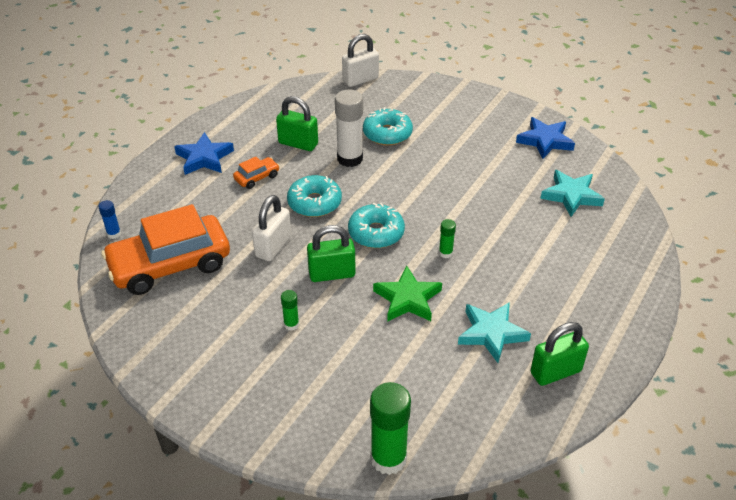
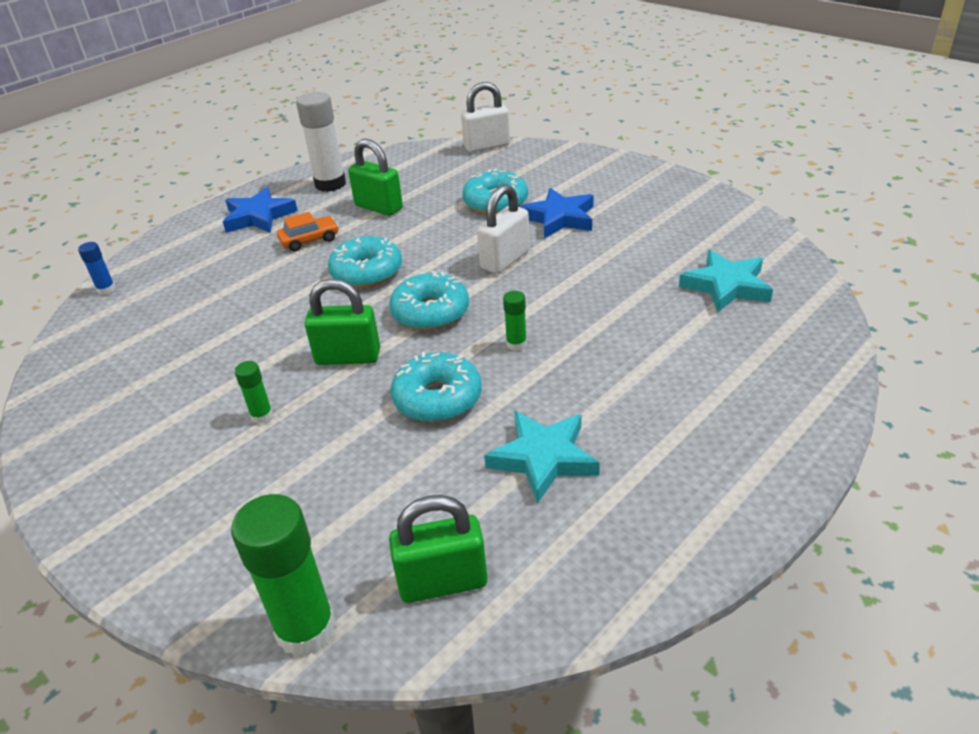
camera: 15 degrees right, 5 degrees down
(170, 265) = (150, 329): orange car -> none
(273, 246) = (288, 318): white padlock -> white padlock (505, 260)
(350, 158) = (435, 226): white glue stick -> white glue stick (330, 184)
(407, 299) = (437, 398): green star -> turquoise donut
(545, 141) = (707, 219): blue star -> blue star (559, 218)
(555, 372) = (626, 528): green padlock -> green padlock (443, 582)

